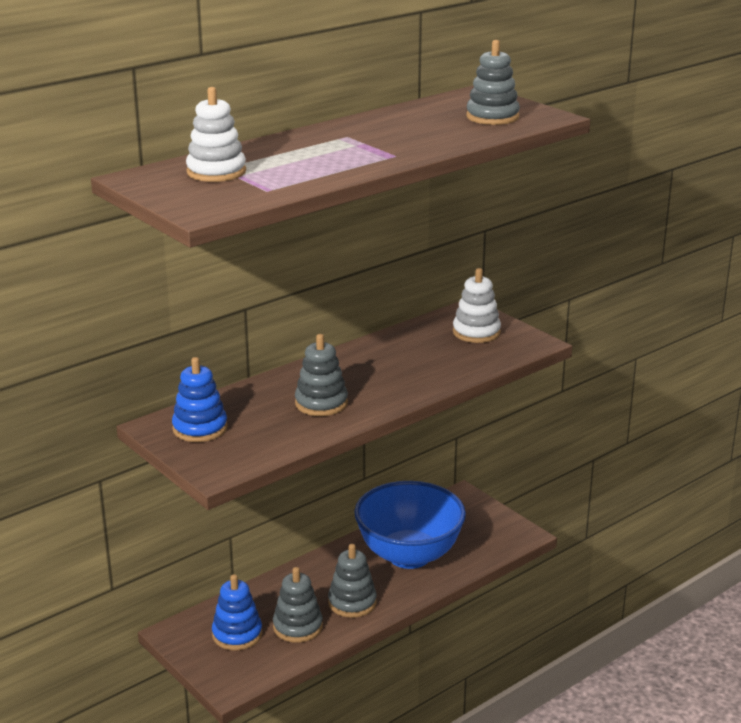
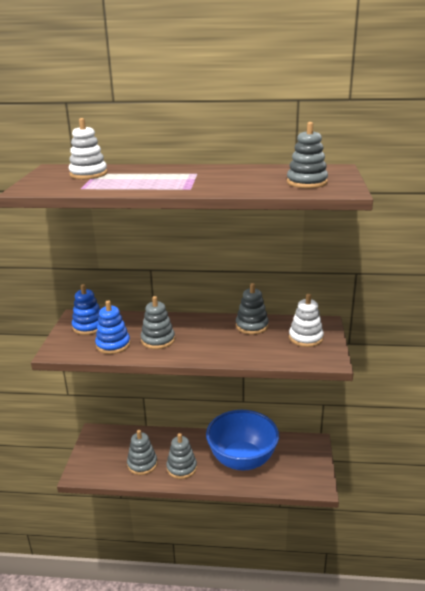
camera: 45 degrees right, 0 degrees up
(237, 634) = (115, 450): blue stacking toy -> blue stacking toy (113, 345)
(399, 344) = (252, 326): none -> grey stacking toy

